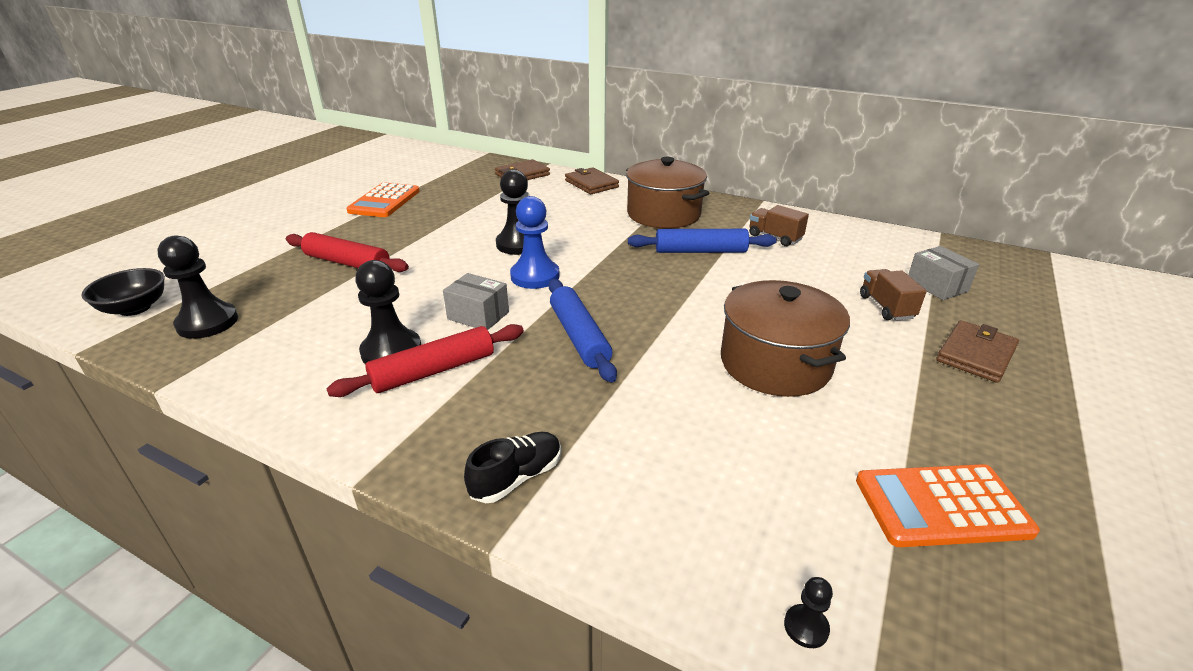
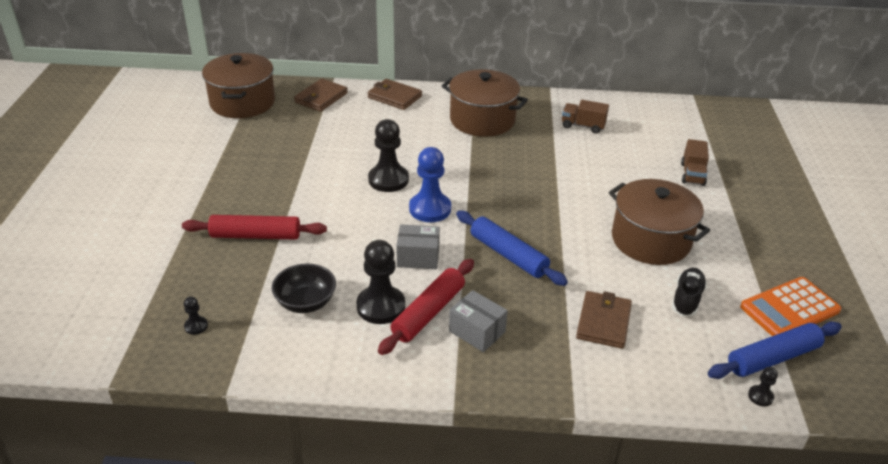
camera: 25 degrees left, 5 degrees up
(135, 308) = (108, 332): black bowl -> black bowl (306, 302)
(207, 323) = (196, 326): black pawn -> black pawn, size x0.45
(384, 201) = (217, 158): orange calculator -> none
(451, 168) = (242, 102): none -> brown pot
(517, 478) = (553, 369): black shoe -> black shoe (686, 299)
(700, 251) = (538, 153): blue rolling pin -> blue rolling pin (773, 358)
(886, 307) = (692, 174): brown truck -> brown truck turned 135 degrees counterclockwise
(936, 286) = (714, 147): grey box -> grey box (477, 331)
(975, 354) = (762, 199): brown wallet -> brown wallet (603, 322)

